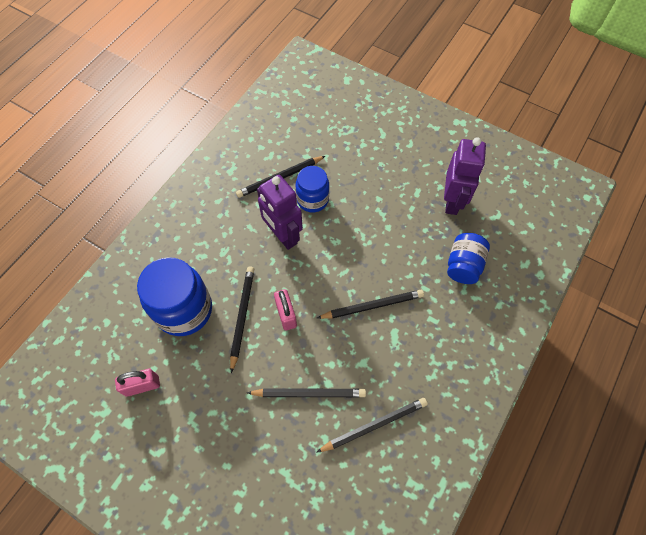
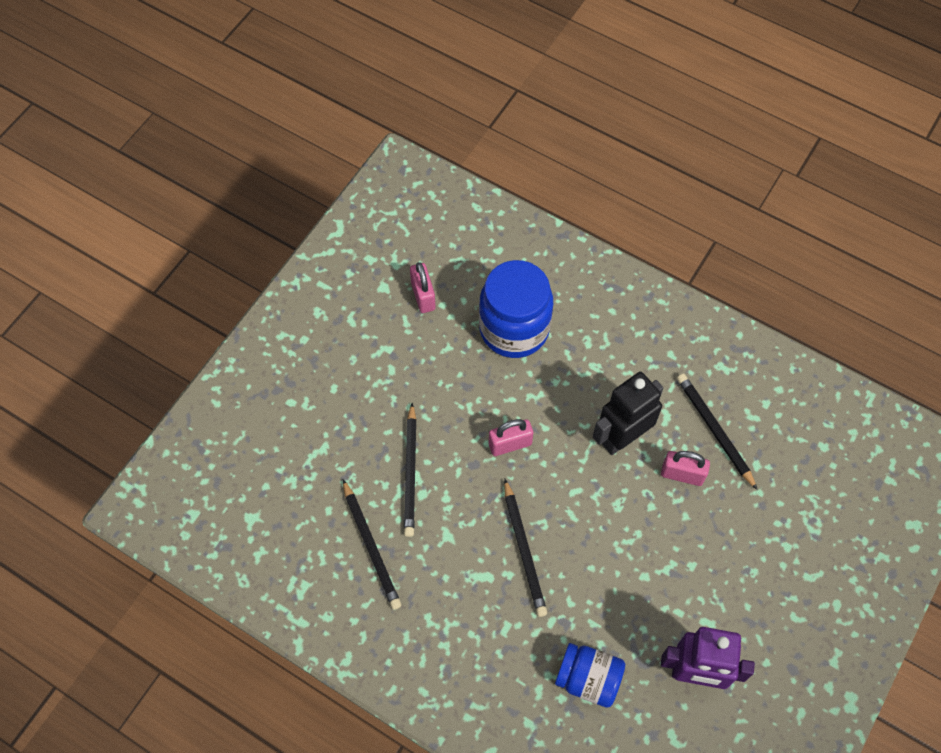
camera: 90 degrees right, 0 degrees up
(242, 316) = (506, 394): black pencil -> none
(283, 236) = (622, 437): purple robot -> black robot
(312, 200) = (682, 474): blue jar -> pink padlock

